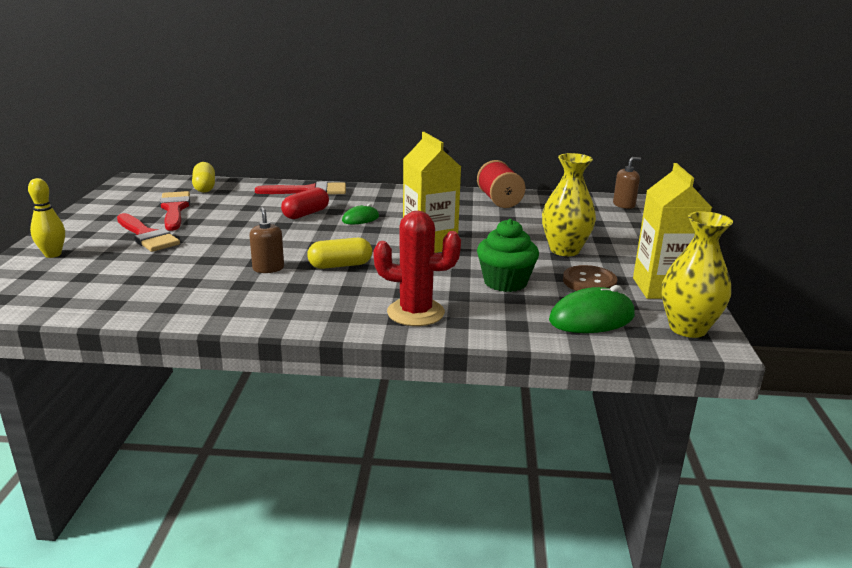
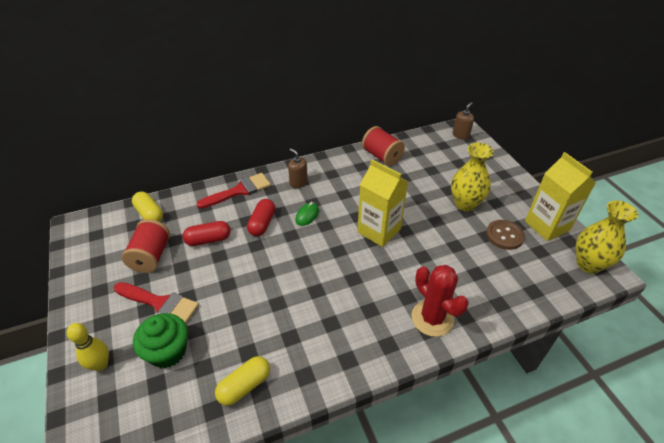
camera: 25 degrees left, 20 degrees up
(174, 209) = (151, 256): red brush -> red spool
(239, 212) = (208, 240): none -> red capsule
(268, 268) = (292, 308): brown soap dispenser -> brown soap dispenser (298, 183)
(340, 265) = (340, 282): yellow capsule -> yellow capsule (244, 386)
(415, 313) = (432, 318): red cactus -> red cactus turned 75 degrees clockwise
(505, 282) = (458, 257): green cupcake -> green cupcake (168, 351)
(591, 318) = (534, 277): green mouse -> none

